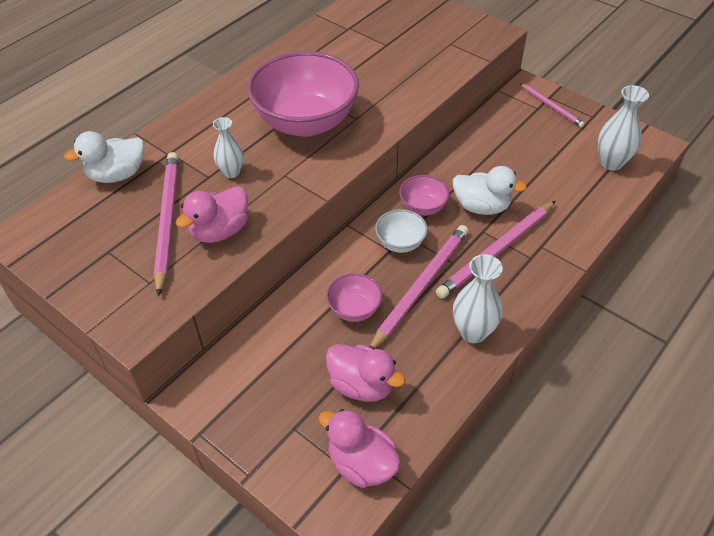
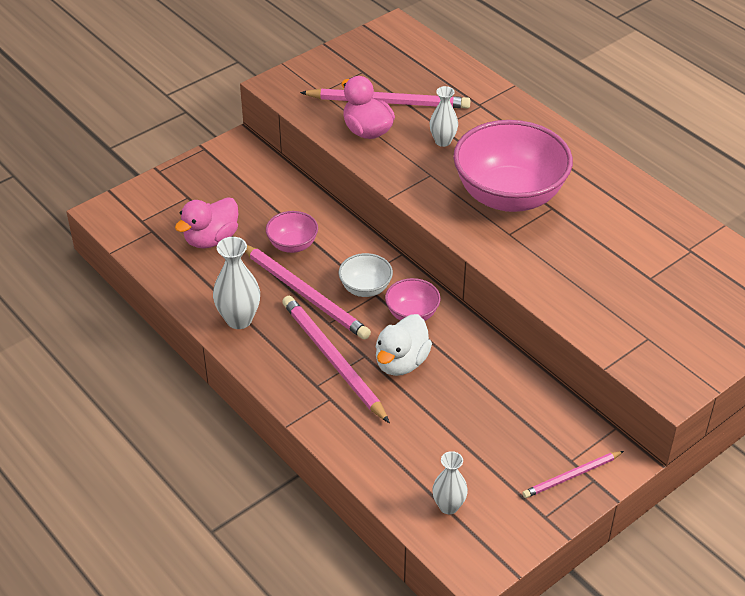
camera: 100 degrees right, 5 degrees down
(117, 175) = (456, 75): white duck -> none
(361, 464) = (141, 229): pink duck -> none
(611, 163) = (448, 506): white vase -> white vase, size x0.66

